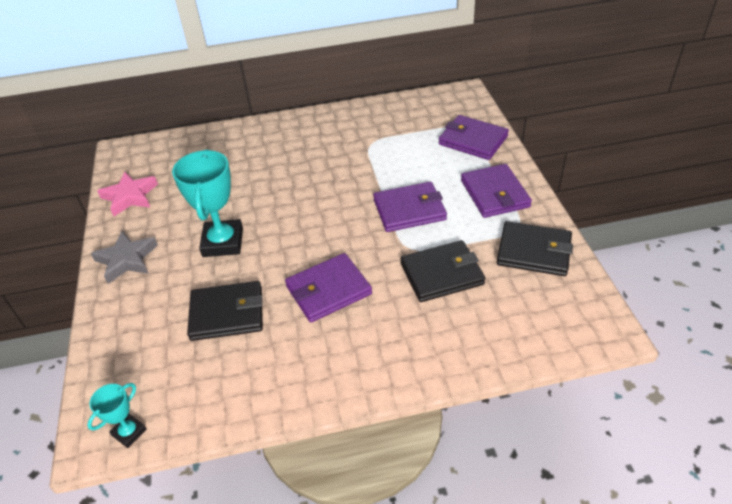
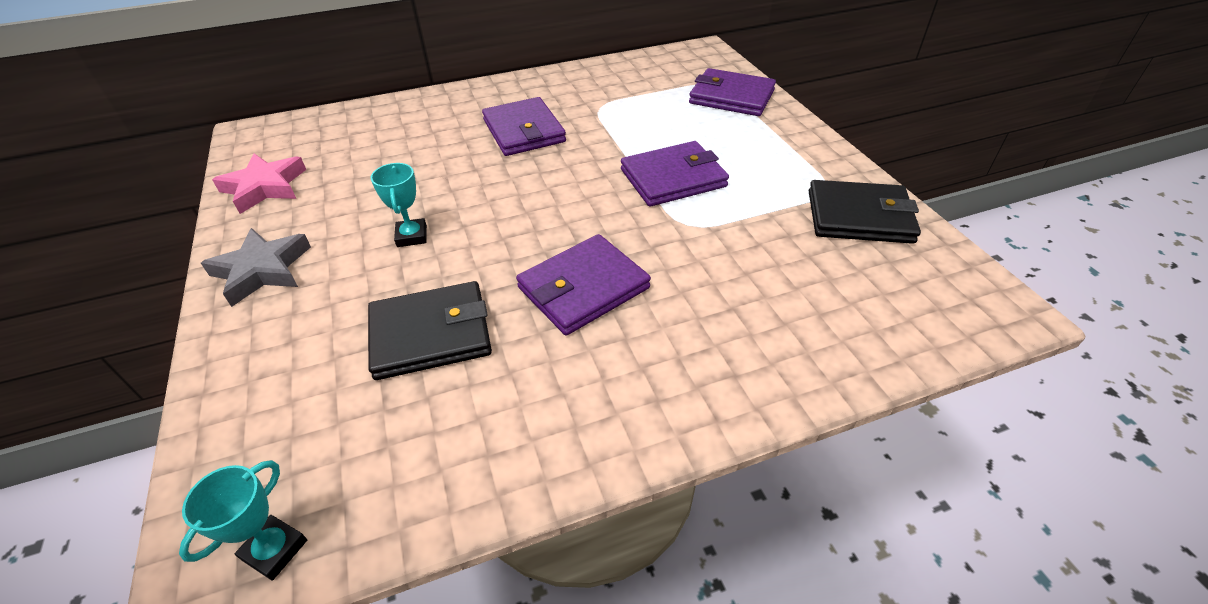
camera: 10 degrees left, 0 degrees up
(223, 242) = (412, 236): turquoise trophy -> turquoise trophy, size x0.52
(441, 274) = (743, 253): black wallet -> none
(494, 193) = (781, 152): purple wallet -> purple wallet (524, 131)

